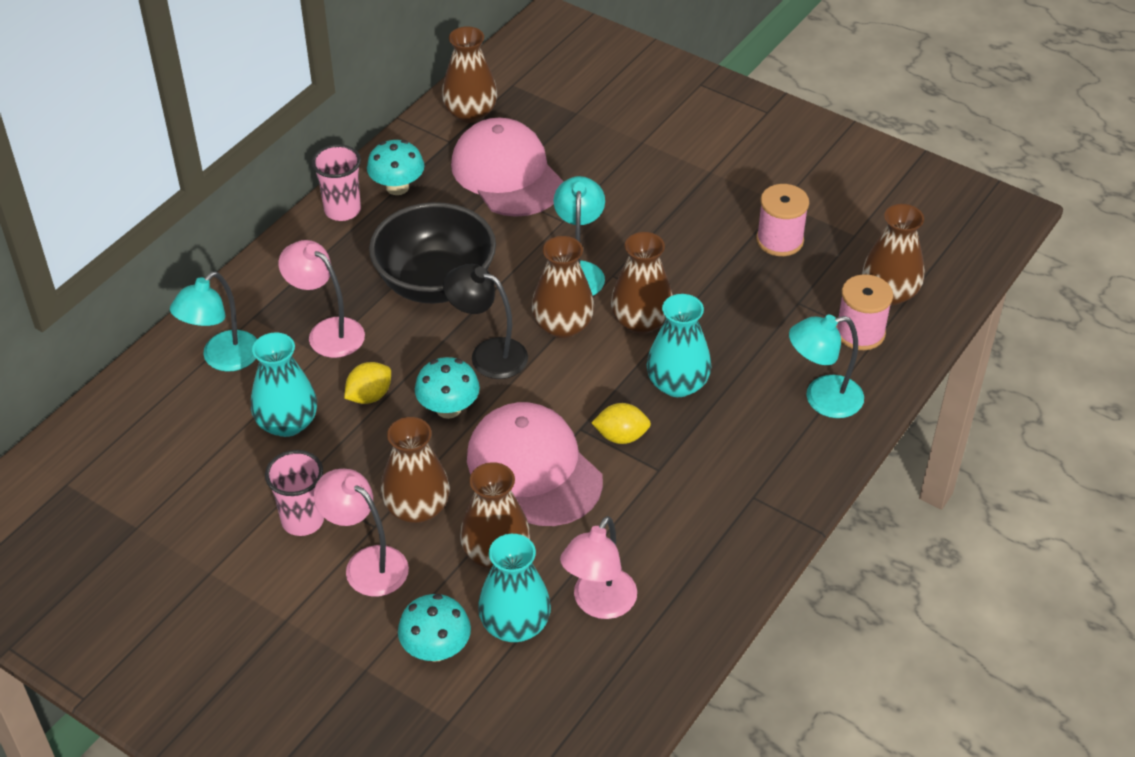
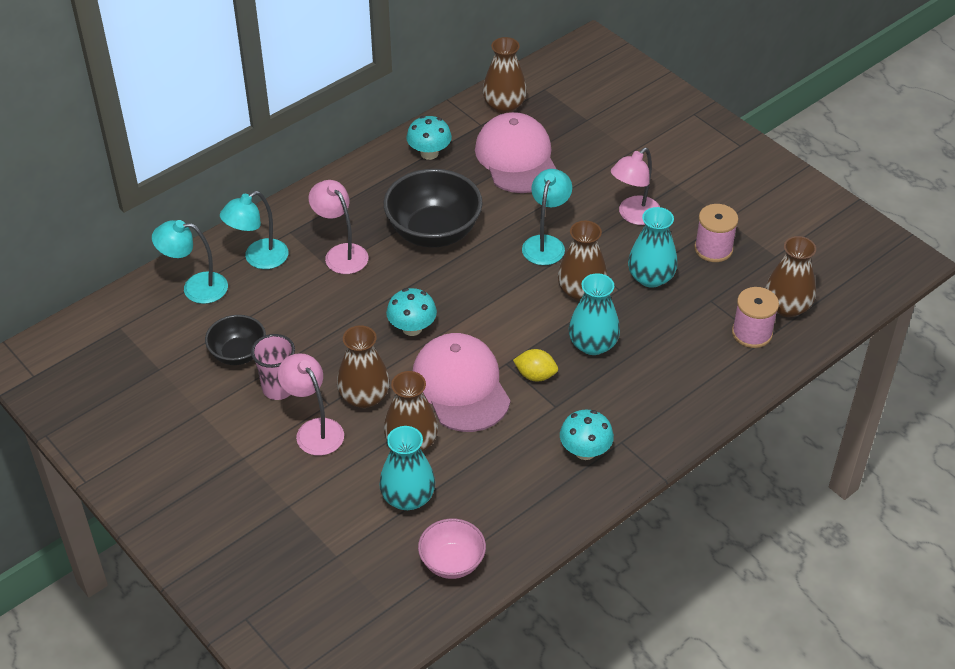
camera: 15 degrees right, 0 degrees up
(235, 486) = (238, 354): none -> black bowl
(287, 423) = (290, 315): turquoise vase -> turquoise vase (651, 277)
(342, 210) = (382, 163): pink cup -> none
(369, 396) = (356, 307): yellow lemon -> none
(436, 649) = (344, 502): turquoise mushroom -> turquoise mushroom (585, 451)
(488, 354) = (455, 293): black lamp -> none
(563, 325) = (519, 282): brown vase -> none
(598, 604) = (475, 496): pink lamp -> pink lamp (633, 216)
(598, 695) = (452, 562): none -> pink bowl
(822, 399) = (702, 379): turquoise lamp -> turquoise lamp (195, 287)

